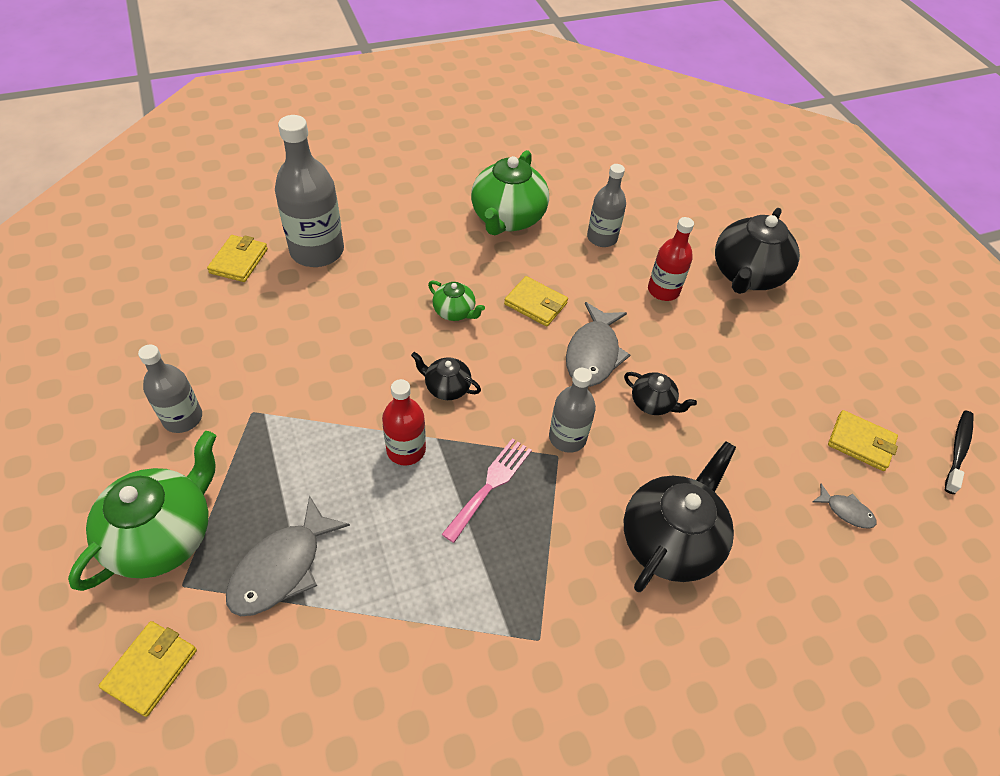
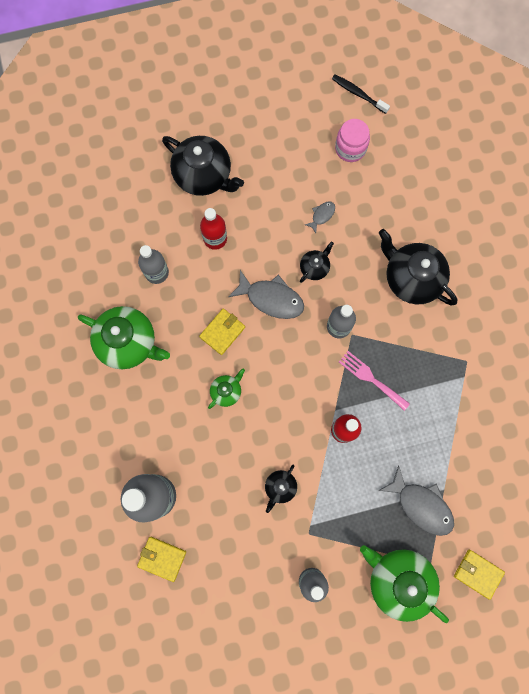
camera: 80 degrees left, 25 degrees up
(447, 387) = (295, 401): black teapot -> black teapot (280, 487)
(846, 511) = (396, 174): grey fish -> grey fish (322, 215)
(860, 442) = (350, 148): yellow wallet -> pink jar

